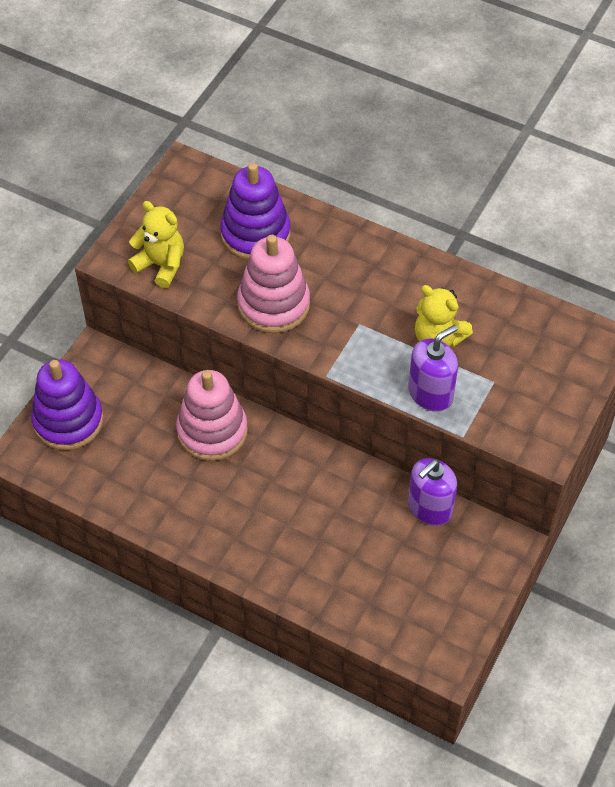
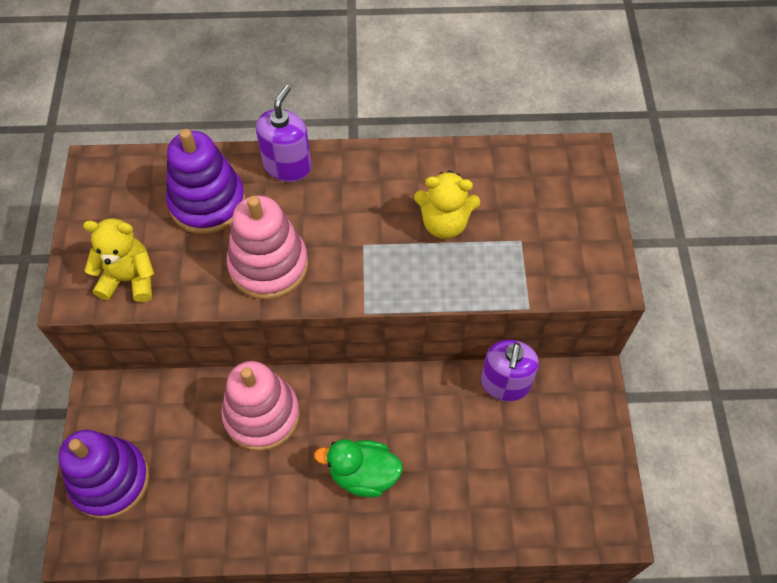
camera: 30 degrees left, 5 degrees up
(265, 516) = (363, 474): none -> green duck
(430, 393) = (472, 280): purple soap dispenser -> purple soap dispenser (287, 166)

